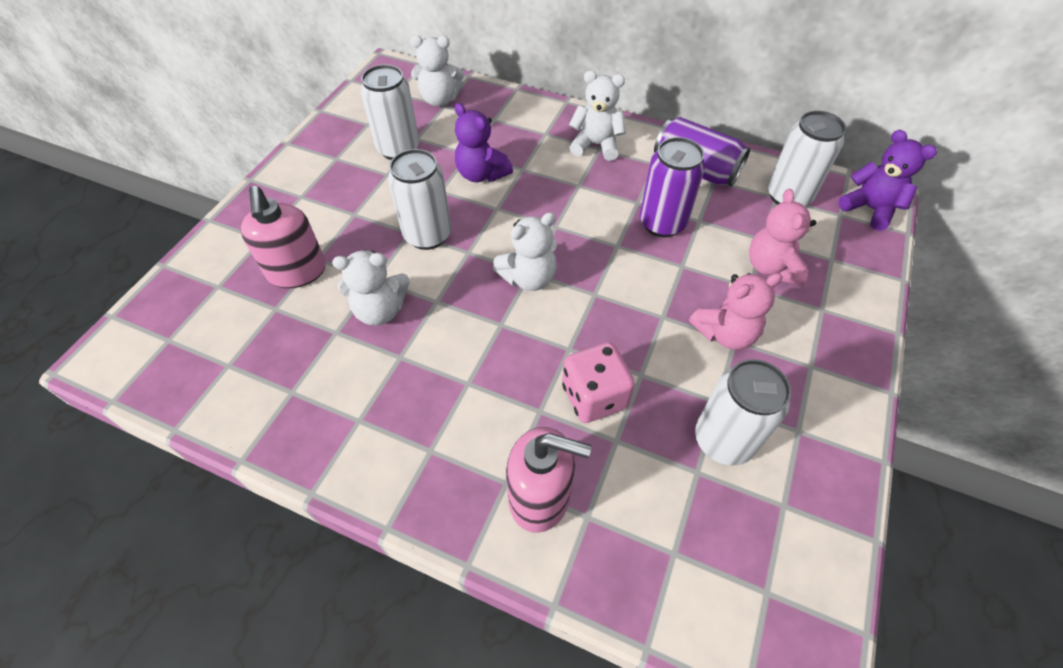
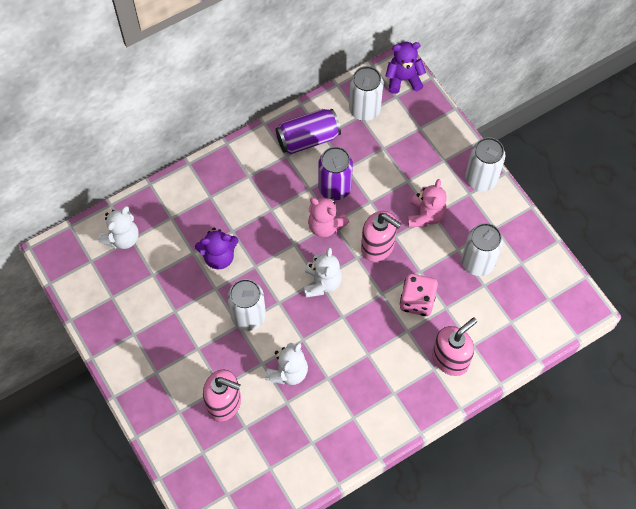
camera: 55 degrees left, 10 degrees up
(398, 149) = (155, 291): white can -> white can (481, 179)
(596, 145) = (244, 176): white teddy bear -> none
(630, 306) = (378, 246): none -> pink soap dispenser
(771, 267) = (404, 160): pink teddy bear -> pink teddy bear (325, 226)

